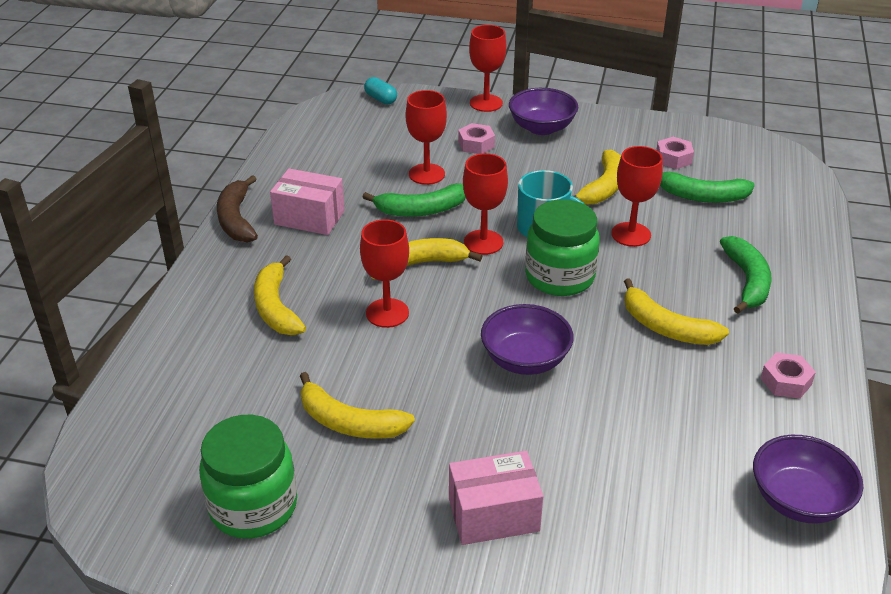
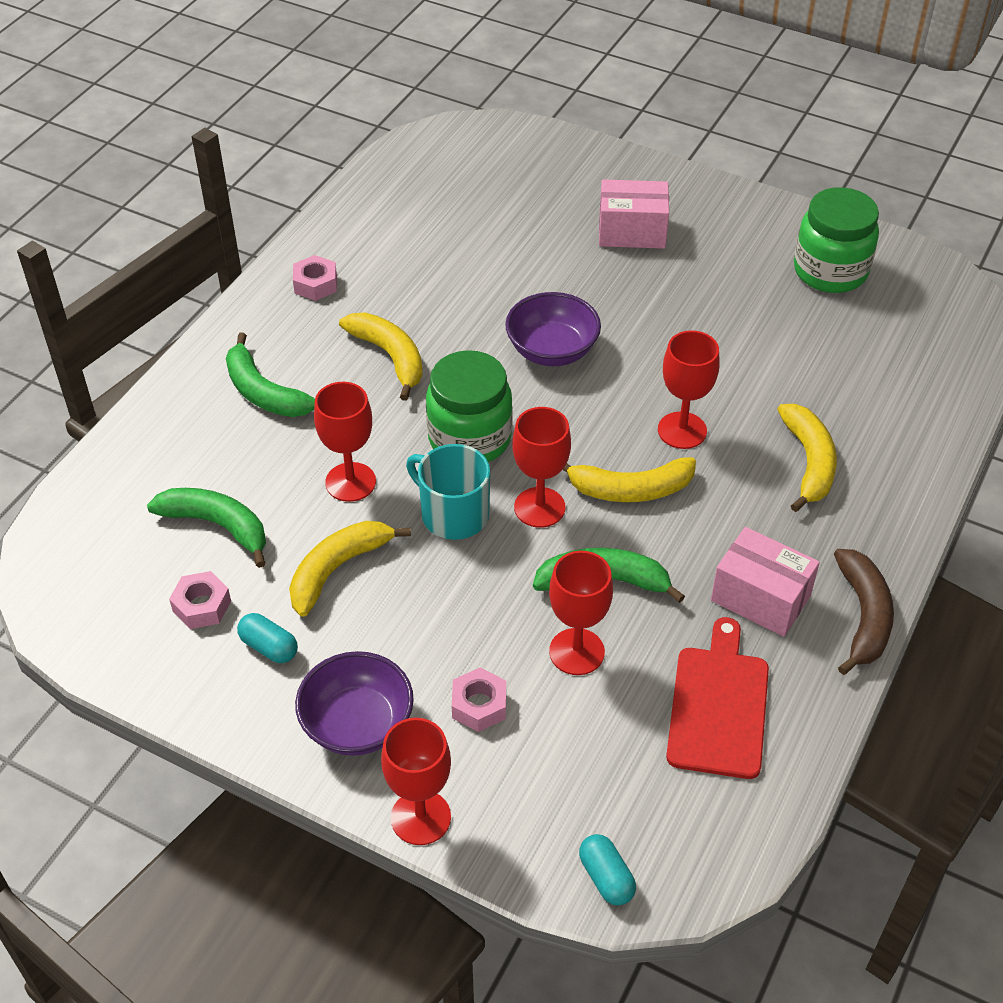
camera: 165 degrees left, 10 degrees up
(331, 165) = (719, 706): none -> red cutting board
(349, 422) = (740, 323): yellow banana -> none
(617, 148) = (269, 647): none -> turquoise capsule
(747, 281) = (264, 392): green banana -> green banana turned 60 degrees counterclockwise
(799, 500) = (384, 199): purple bowl -> none

